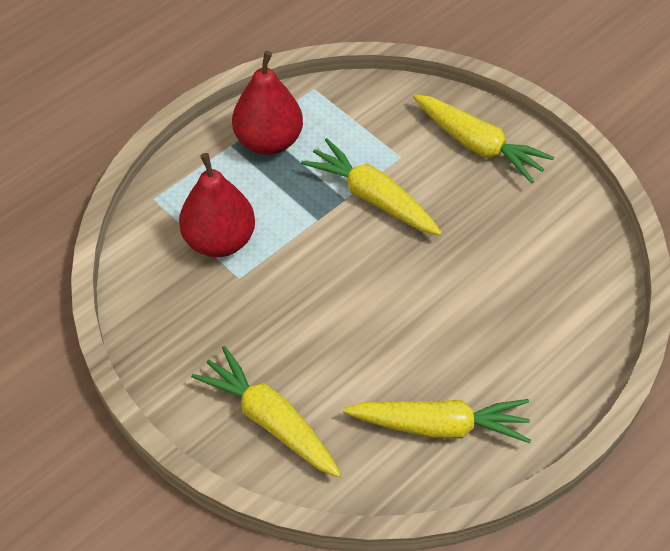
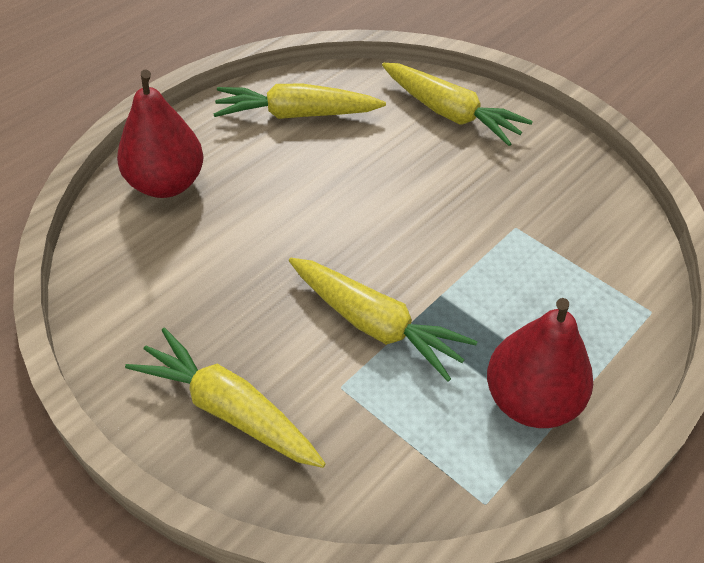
camera: 175 degrees right, 5 degrees down
(219, 240) = (551, 264): red pear -> red pear (166, 184)

